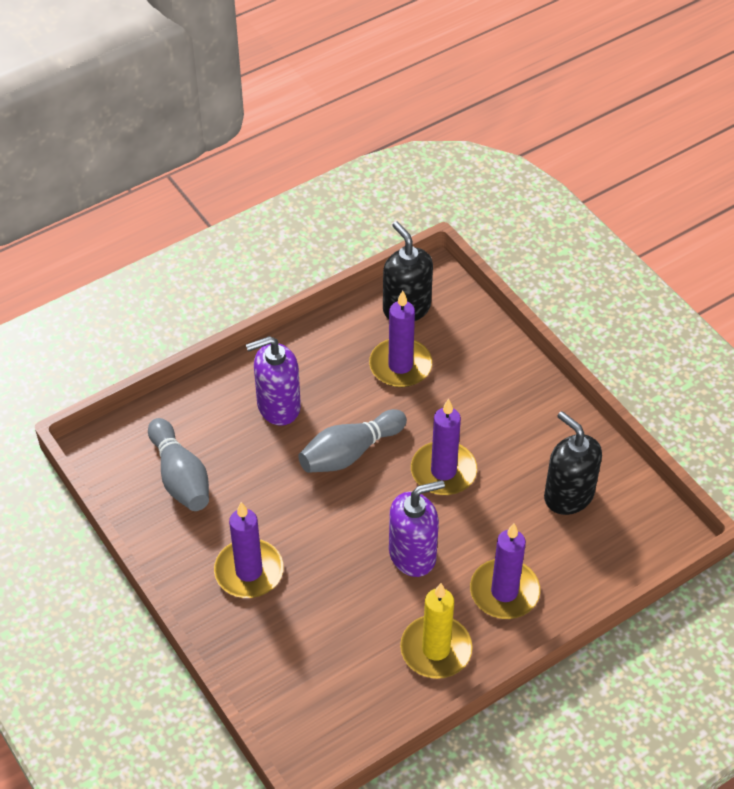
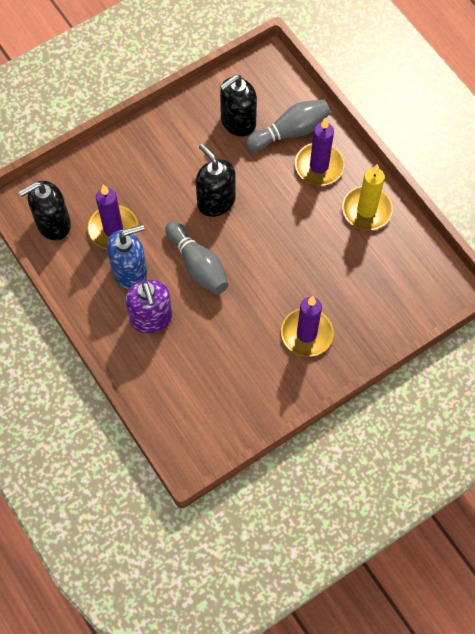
camera: 90 degrees left, 15 degrees up
(180, 477) = (220, 389): grey bowling pin -> grey bowling pin (290, 132)
(341, 384) = (130, 272): none -> blue soap dispenser
(413, 554) = (289, 223): purple soap dispenser -> none
(443, 471) = (216, 201): purple candle -> black soap dispenser

